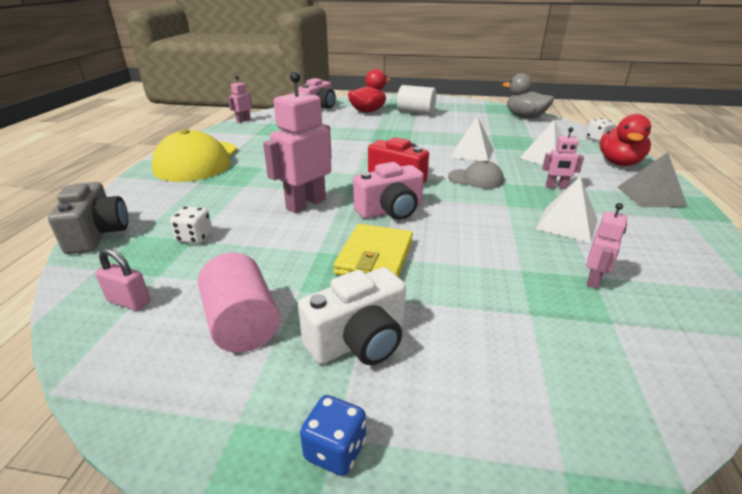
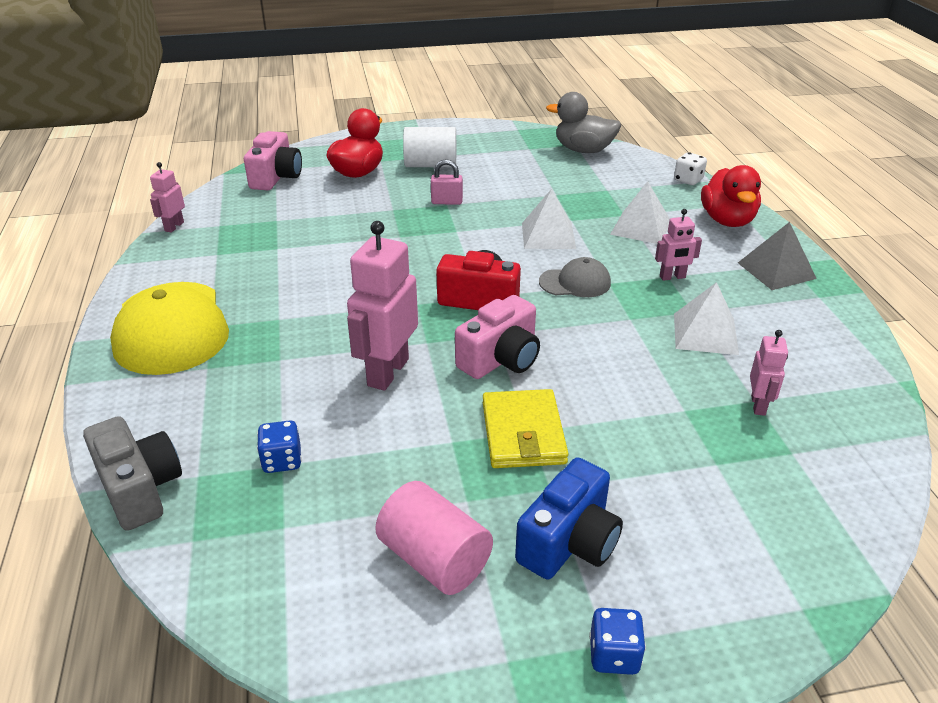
camera: 20 degrees left, 5 degrees up
(129, 301) = (278, 571): pink padlock -> pink padlock (447, 202)
(195, 237) = (282, 461): white dice -> blue dice
(359, 341) = (569, 542): white camera -> blue camera

